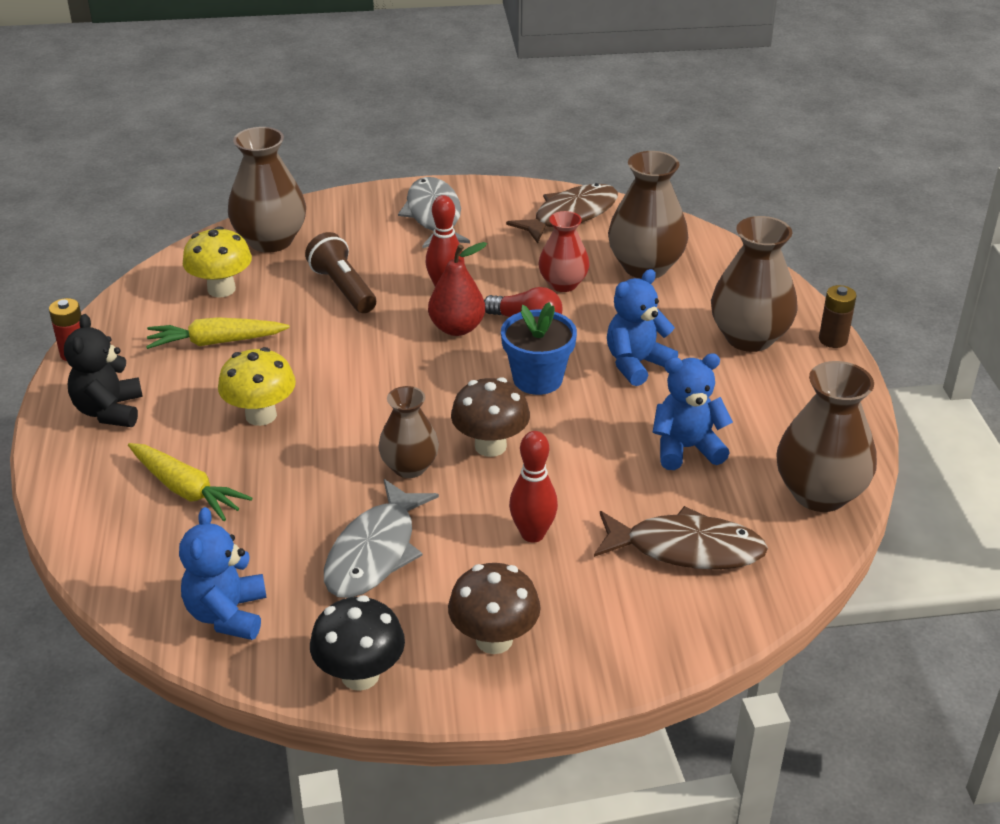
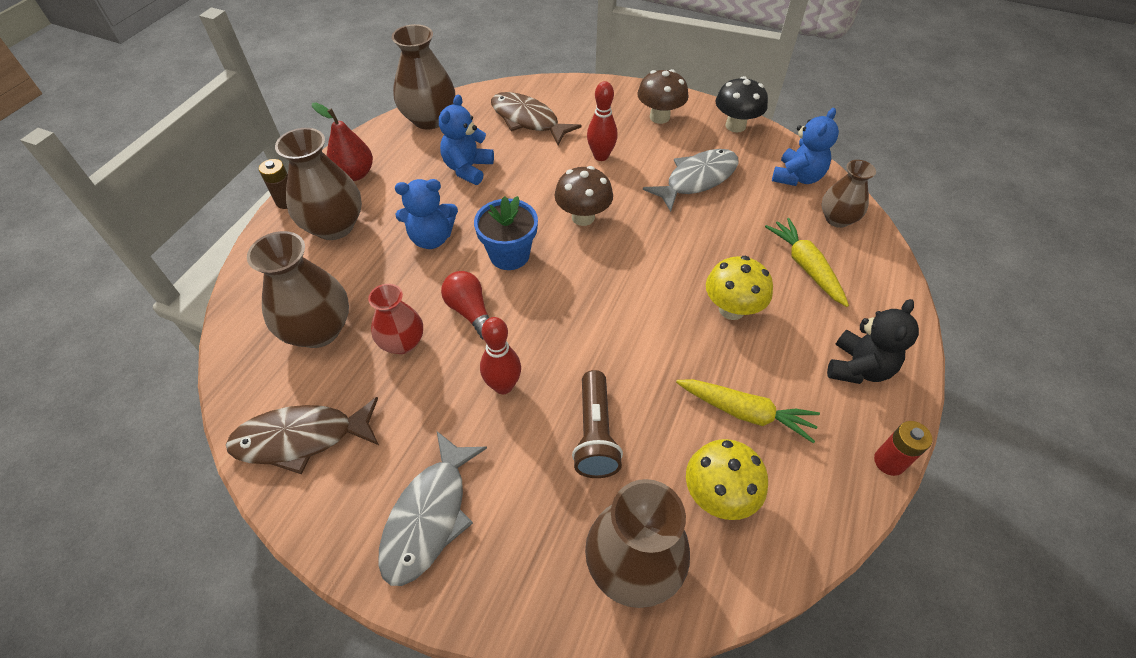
camera: 150 degrees left, 15 degrees up
(409, 467) = (645, 224): brown vase -> brown vase (837, 219)
(457, 328) = (528, 332): red pear -> red pear (355, 174)
(686, 448) = (468, 169): blue teddy bear -> blue teddy bear turned 90 degrees clockwise

